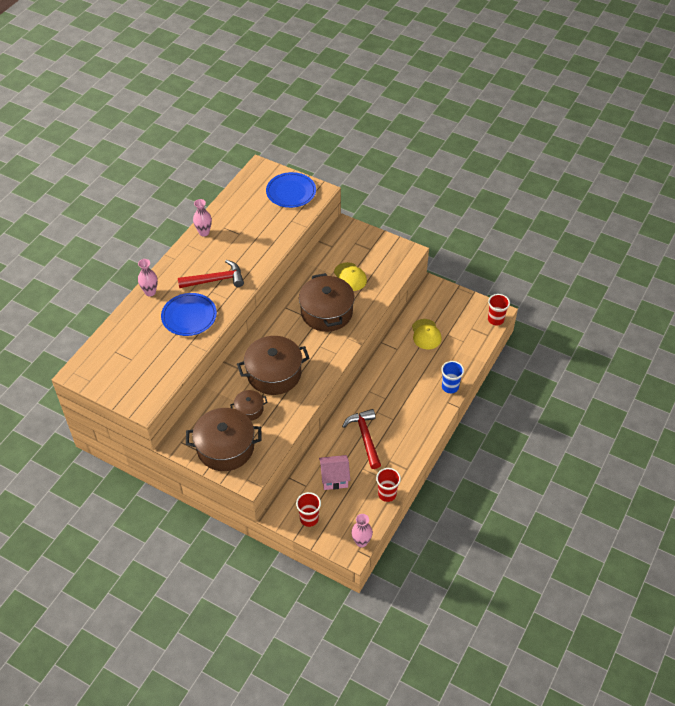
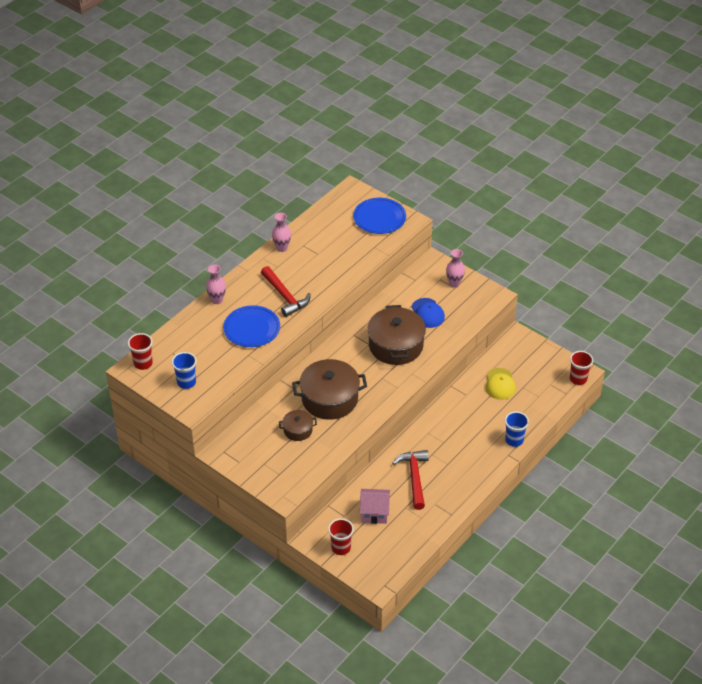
camera: 10 degrees right, 5 degrees down
(134, 380) = (186, 382): none -> blue cup
(216, 280) = (285, 296): red hammer -> red hammer turned 60 degrees clockwise
(225, 447) = (267, 463): brown pot -> none
(350, 277) = (427, 313): yellow cap -> blue cap
(361, 542) = (390, 577): pink vase -> pink vase (454, 283)
(387, 494) = (425, 536): red cup -> red cup (143, 363)

